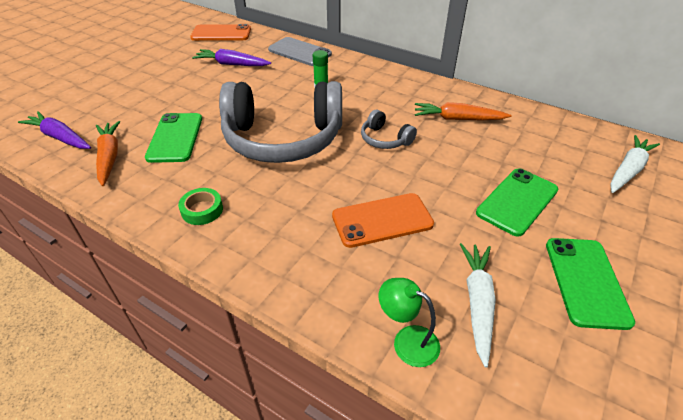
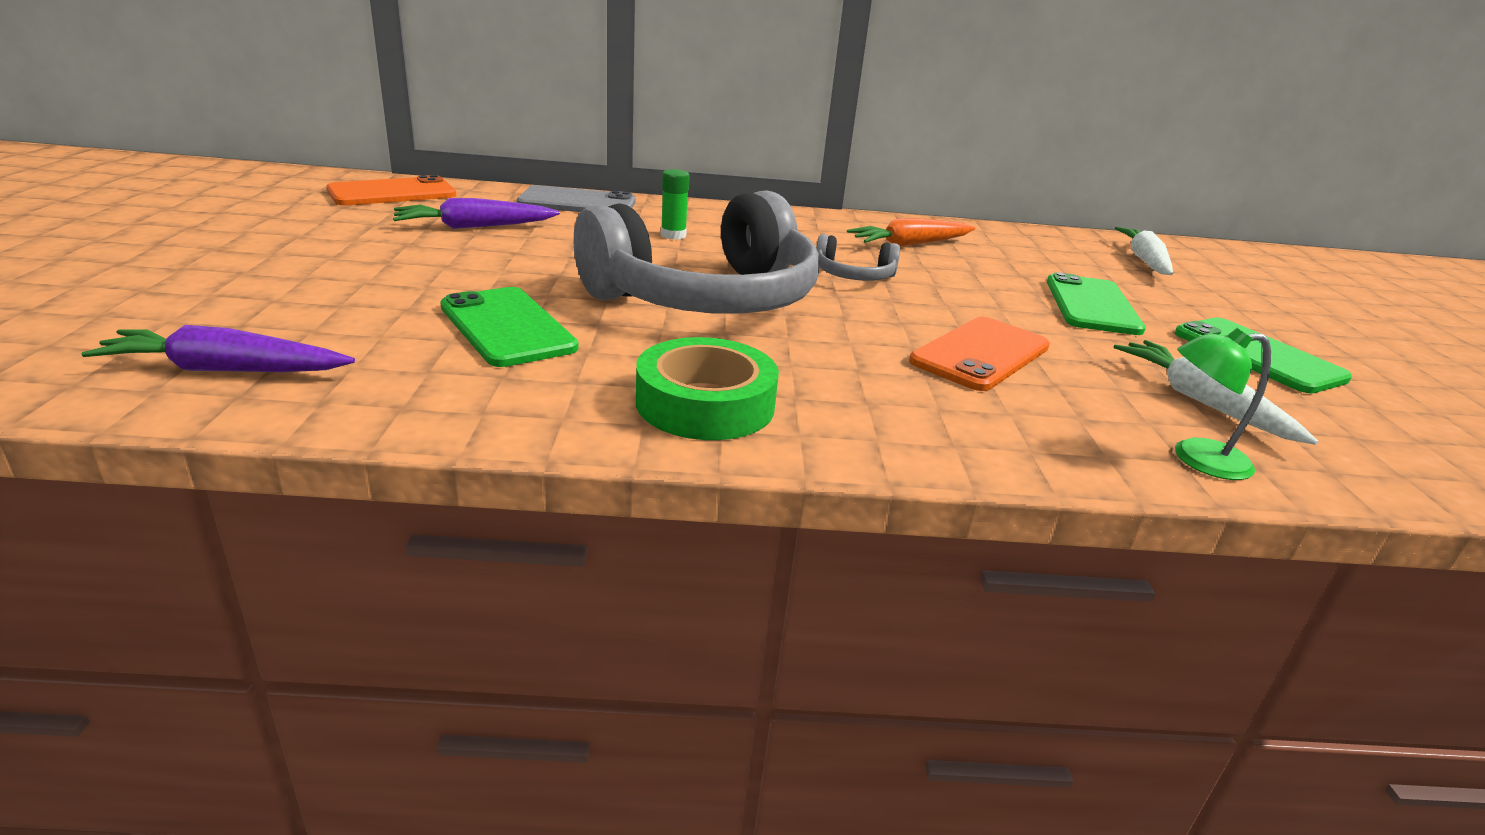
camera: 35 degrees left, 15 degrees down
(109, 157) = (402, 376): orange carrot -> none
(202, 210) = (705, 403): green tape -> green tape, size x1.68

